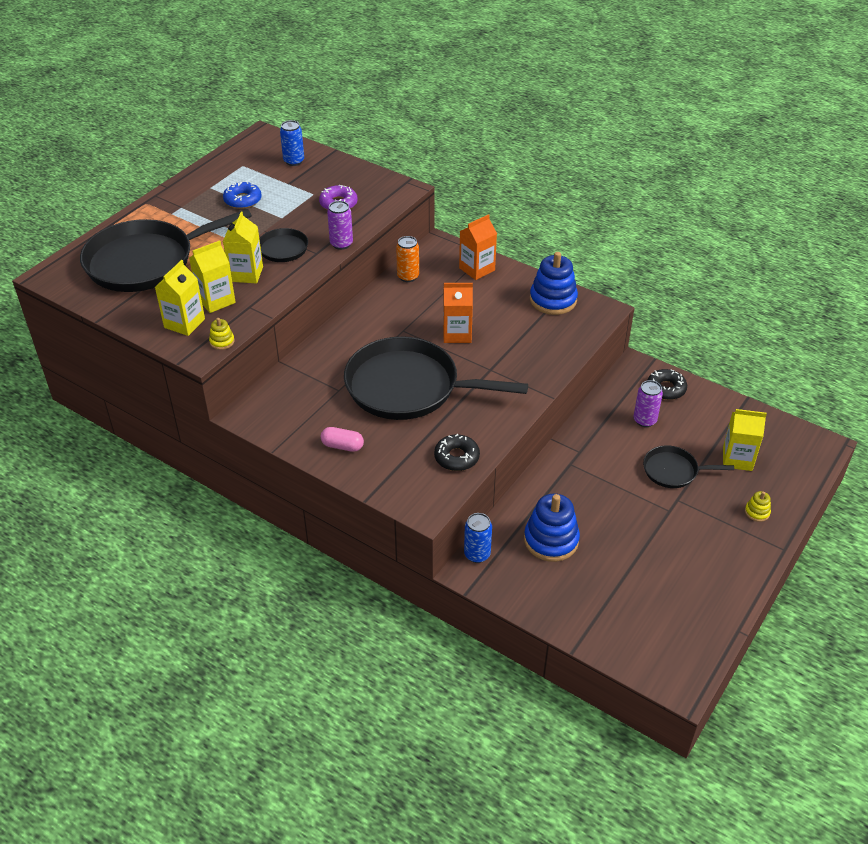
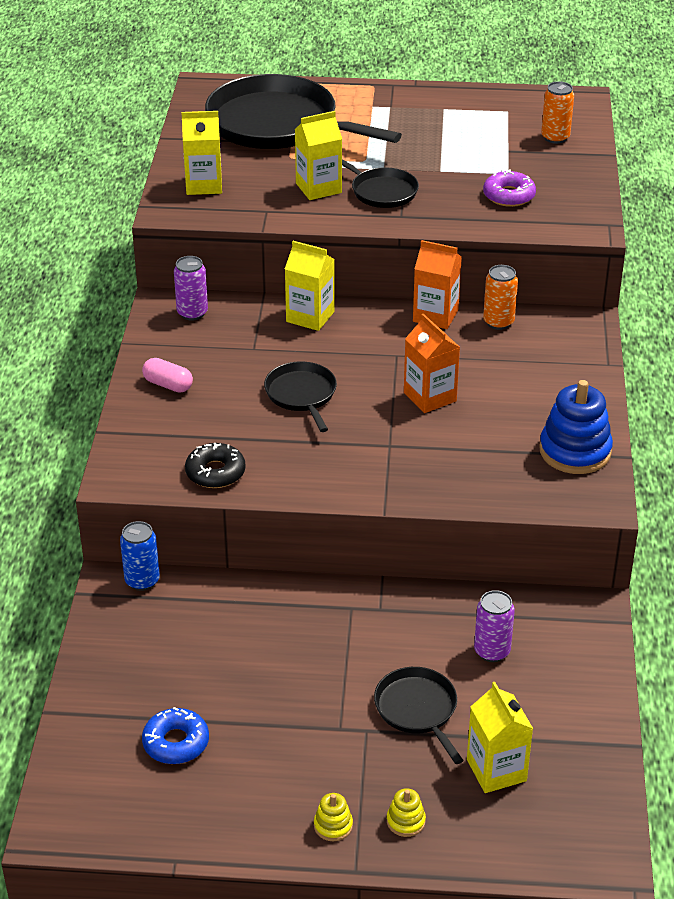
camera: 60 degrees right, 5 degrees down
(216, 300) = (257, 188): yellow carton -> yellow carton (310, 317)
(222, 341) = (196, 217): yellow stacking toy -> yellow stacking toy (333, 825)
(243, 200) = (444, 136): blue donut -> blue donut (176, 742)
(294, 161) = (555, 137): blue can -> orange can
(341, 244) = (435, 225): purple can -> purple can (192, 313)
(342, 446) = (168, 385): pink capsule -> pink capsule turned 45 degrees counterclockwise
(408, 387) = (301, 395): black pan -> black pan, size x0.48
(477, 269) = (570, 368): orange carton -> orange carton (435, 315)
(551, 540) = (208, 635): blue stacking toy -> none
(666, 389) = (575, 653): black donut -> none

